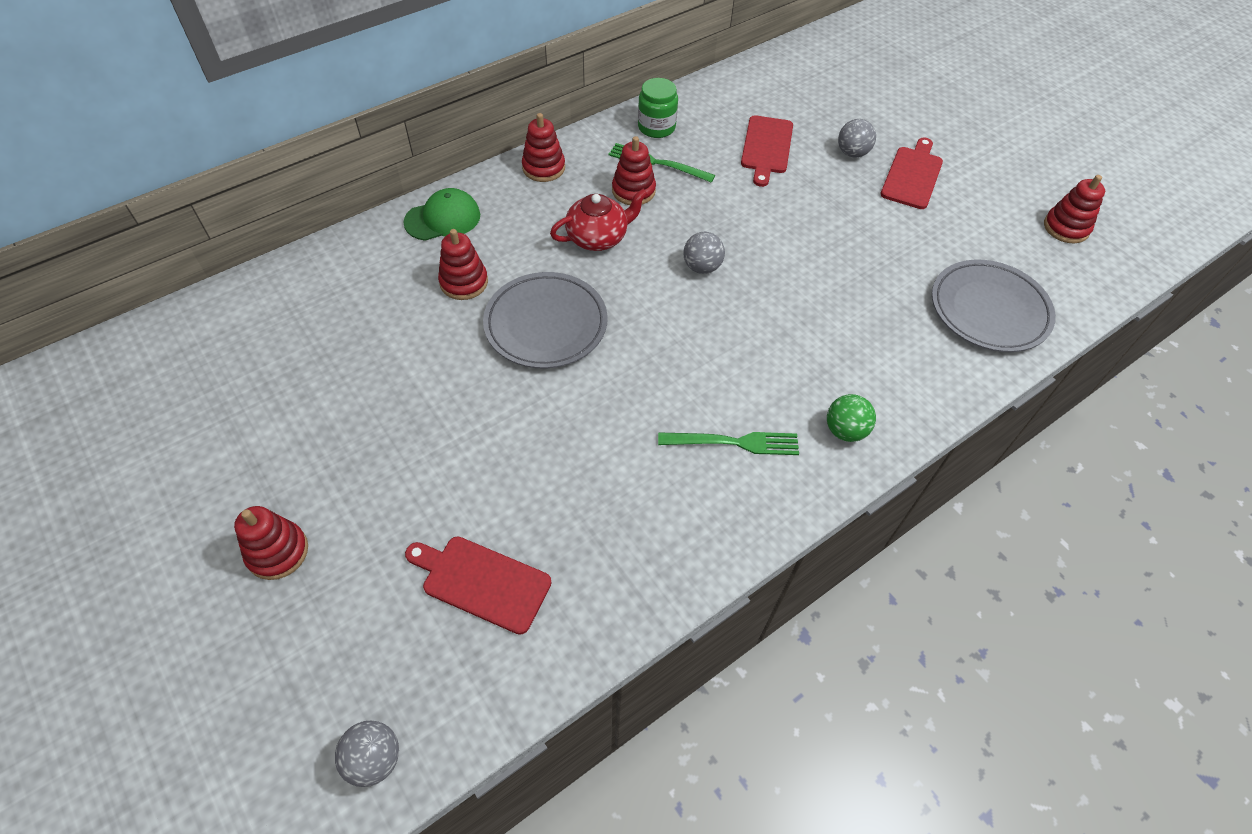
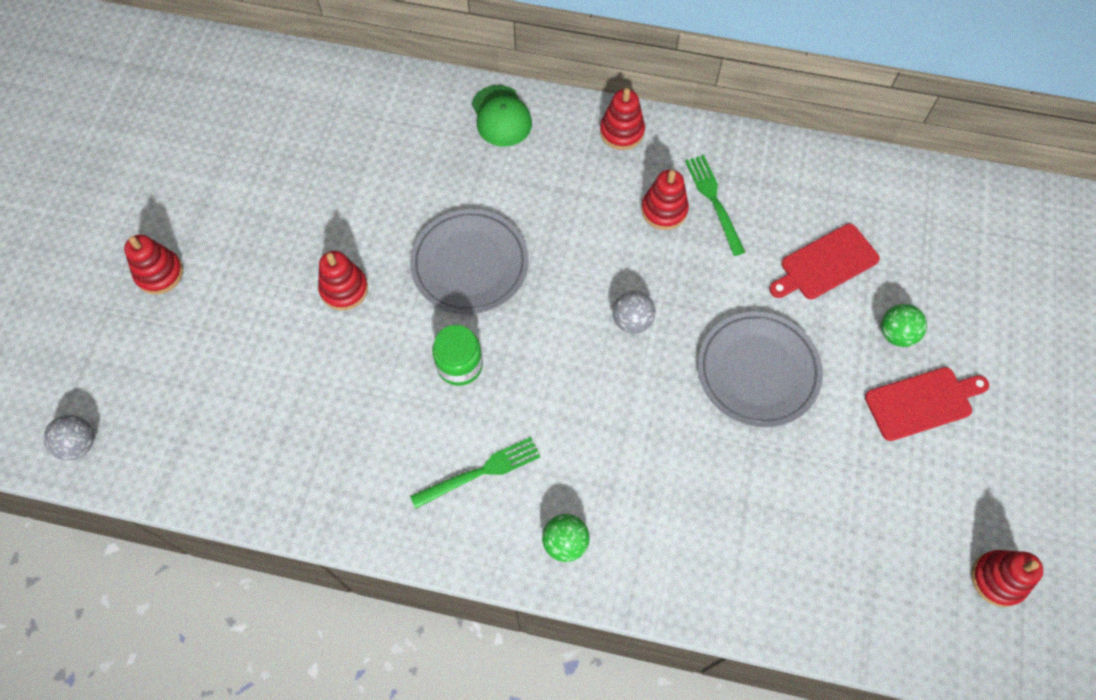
camera: 50 degrees right, 10 degrees up
(443, 218) = (501, 116): green cap -> green cap turned 45 degrees clockwise
(464, 282) = (456, 182): red stacking toy -> red stacking toy (344, 289)
(482, 582) = (233, 403): red cutting board -> none
(598, 237) = (588, 227): red teapot -> none
(656, 127) = (756, 167): green jar -> green jar (459, 365)
(734, 442) = (481, 472): green fork -> green fork turned 75 degrees counterclockwise
(852, 153) = (896, 334): grey ball -> green ball
(989, 310) = (812, 573): grey plate -> grey plate (758, 371)

